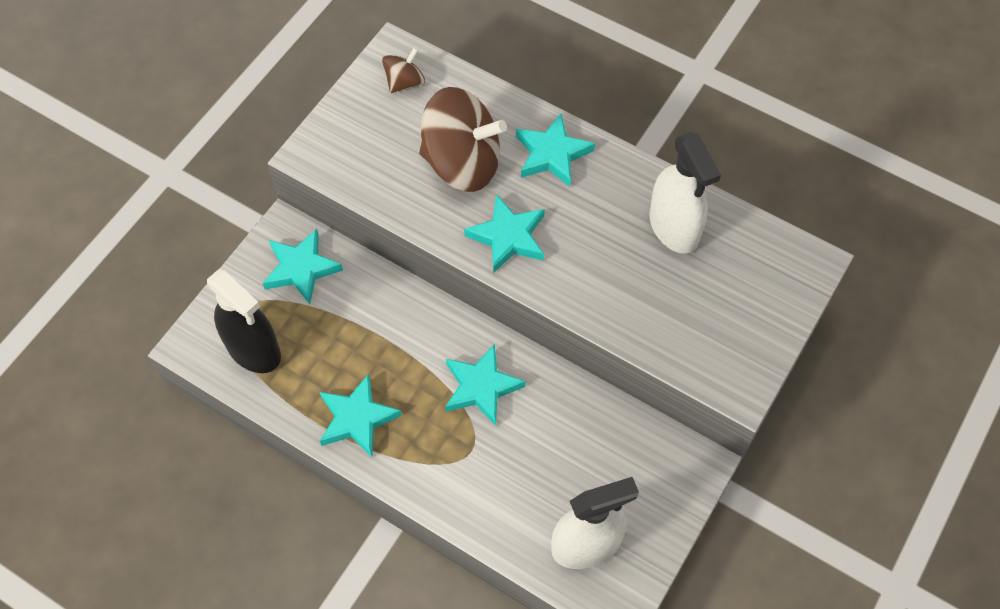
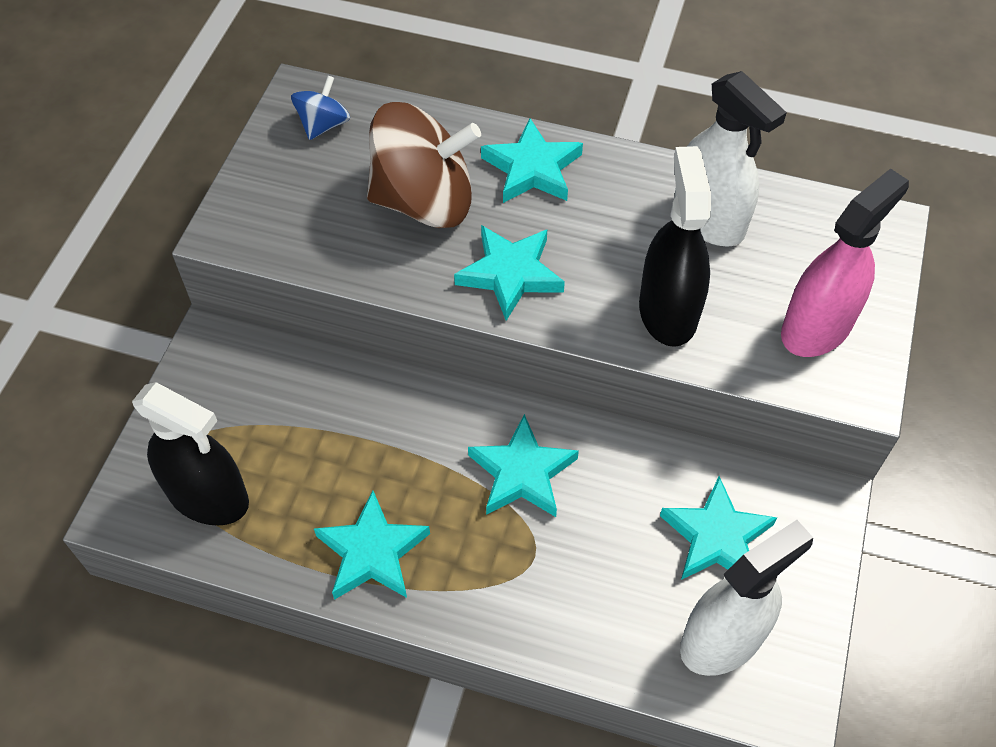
camera: 15 degrees left, 5 degrees down
(301, 269) = (245, 381): turquoise star -> turquoise star (716, 537)
(404, 82) = (323, 125): brown spinning top -> blue spinning top
(616, 294) = (668, 311): none -> black spray bottle
(724, 333) = (816, 327): none -> pink spray bottle

